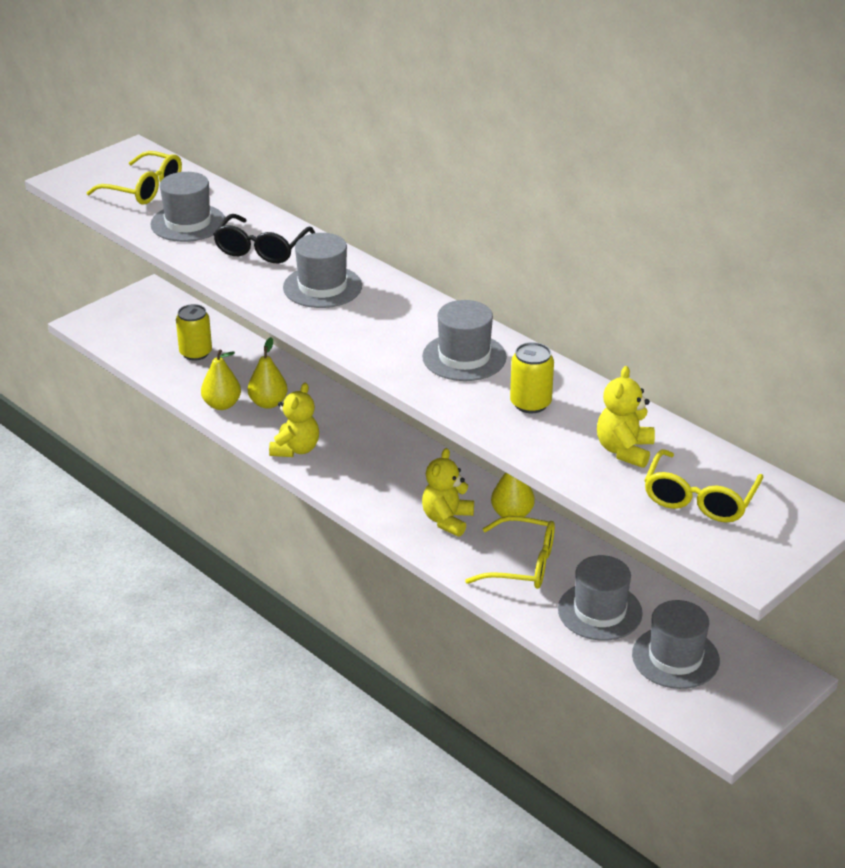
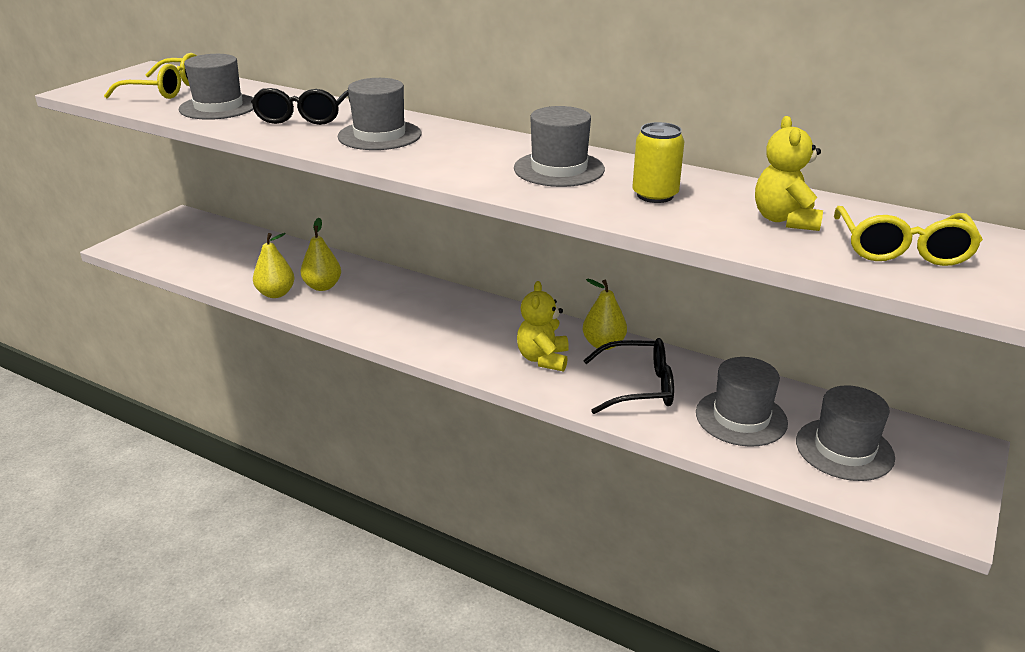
camera: 15 degrees left, 5 degrees down
(196, 353) = (237, 256): yellow can -> none
(296, 449) = (364, 320): yellow teddy bear -> none
(522, 564) = (639, 387): yellow glasses -> black glasses

